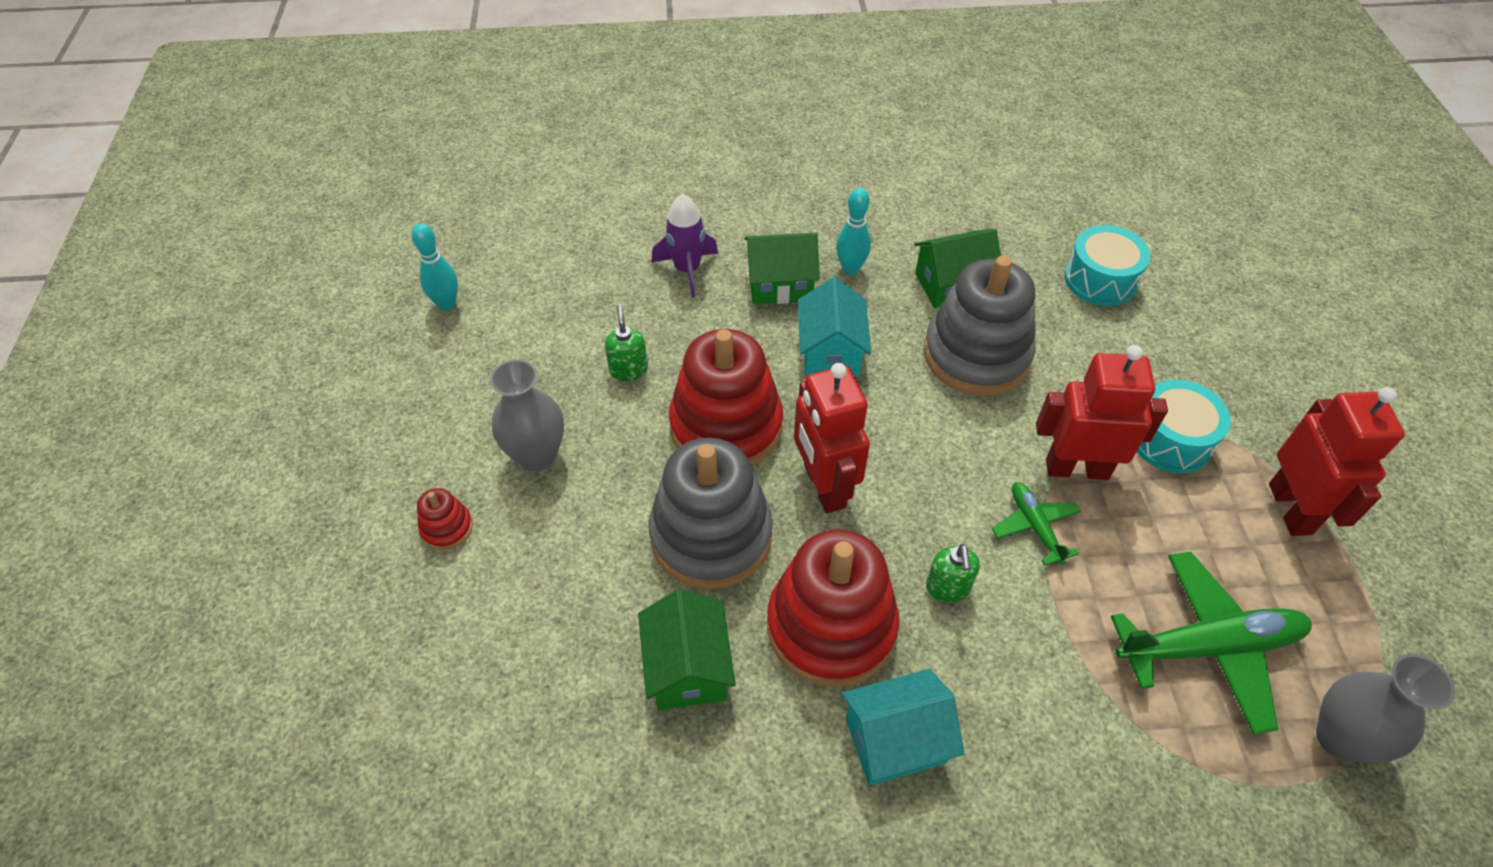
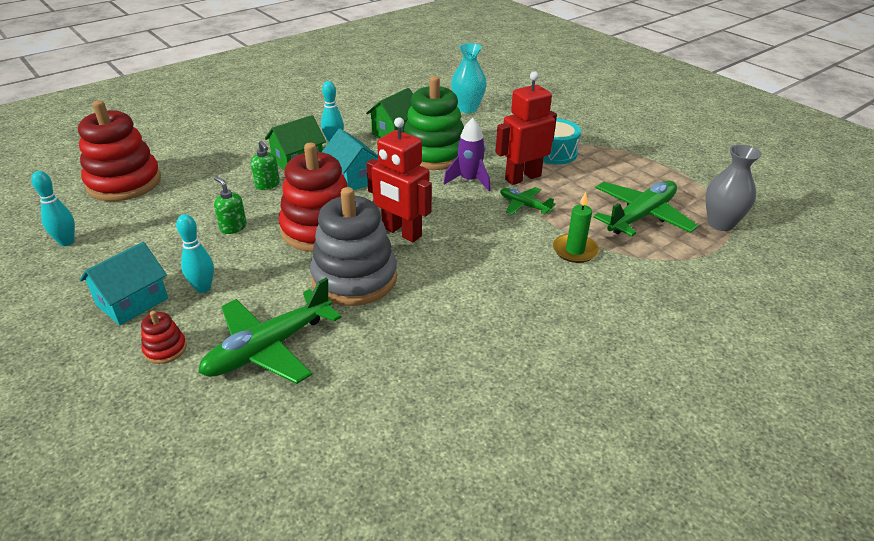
camera: 35 degrees left, 15 degrees down
(537, 455) = (203, 288): grey vase -> turquoise bowling pin
(546, 591) = (268, 348): none -> green plane
(687, 270) = (233, 173): purple rocket -> purple rocket (469, 180)
(688, 668) = (395, 341): green house -> none
(831, 626) = (460, 286): red stacking toy -> red stacking toy (124, 182)
(895, 740) = (537, 316): turquoise house -> turquoise house (132, 301)
(947, 588) = (505, 245): green soap dispenser -> green soap dispenser (267, 185)
(976, 355) = (433, 154): grey stacking toy -> green stacking toy
(1043, 655) = (575, 250): none -> green candle
(1100, 280) = (467, 109): turquoise drum -> turquoise vase
(1291, 509) = (626, 157): red robot -> none

